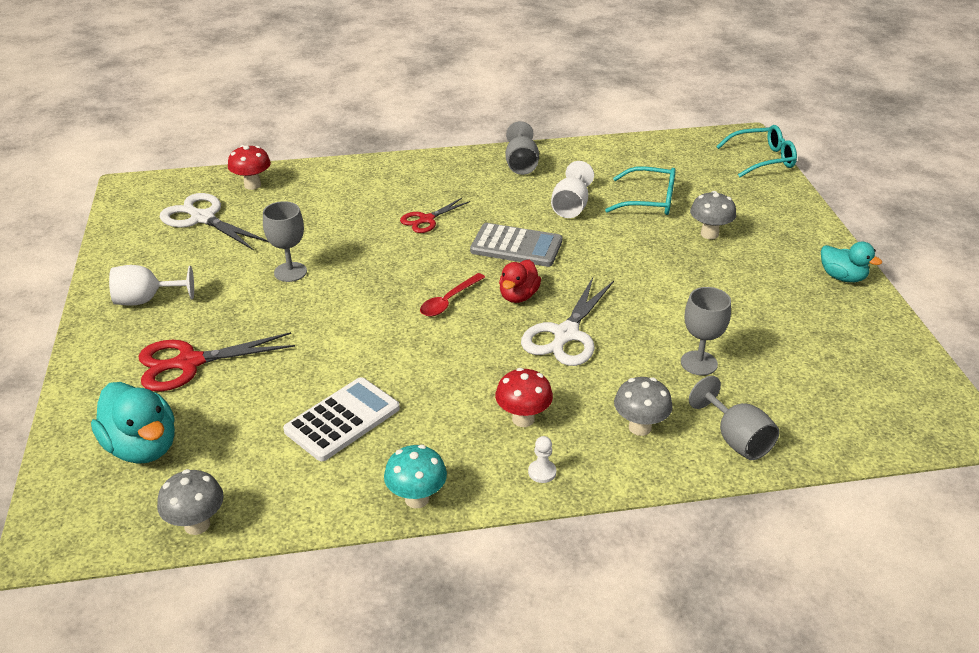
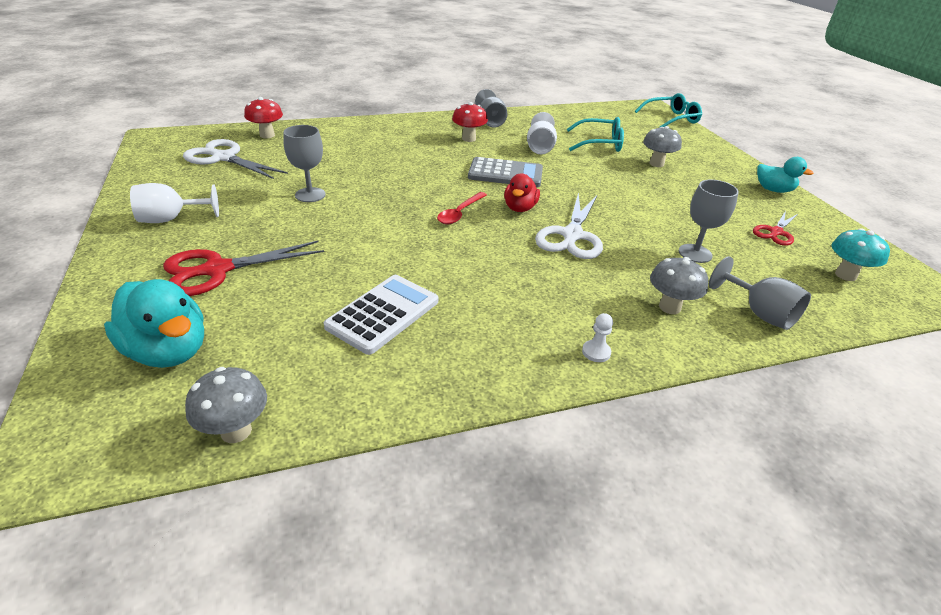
camera: 10 degrees left, 0 degrees up
(417, 499) = (478, 386): turquoise mushroom -> turquoise mushroom (845, 275)
(426, 219) = (424, 157): red scissors -> red scissors (775, 232)
(523, 419) = (560, 305): red mushroom -> red mushroom (469, 139)

